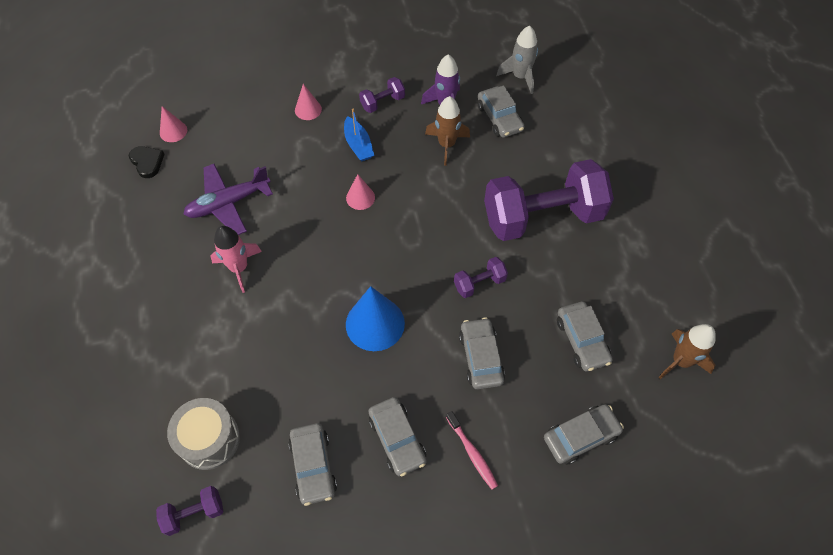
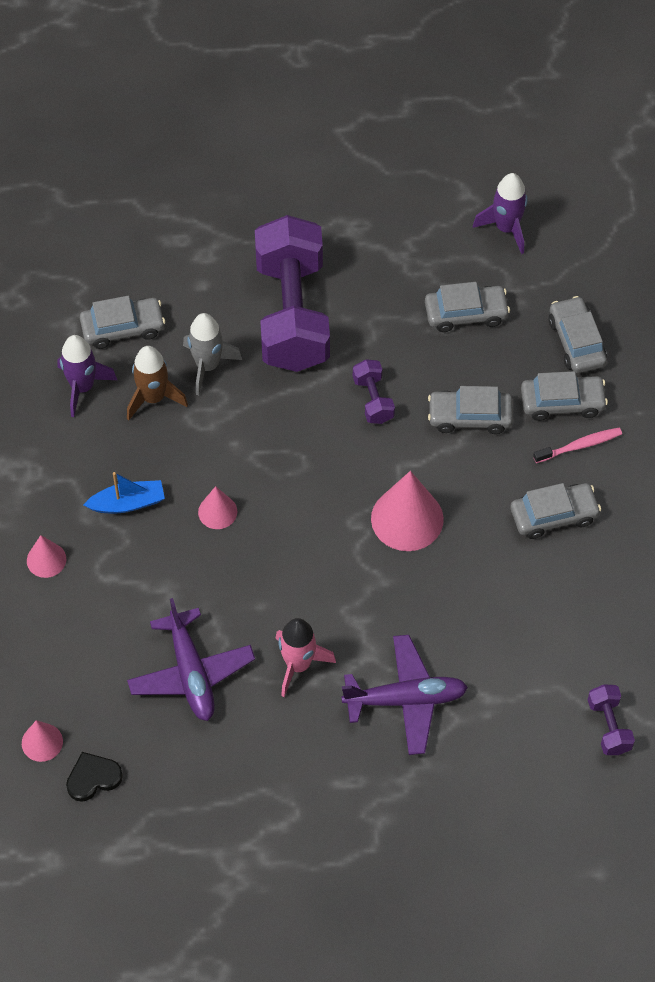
camera: 80 degrees left, 0 degrees up
(209, 439) = (525, 708): grey drum -> none
(213, 346) = (405, 699): none -> purple plane
(313, 466) = (572, 602): grey car -> grey car (562, 402)
(375, 323) = (407, 518): blue cone -> pink cone
(382, 102) = (58, 463): purple dumbbell -> none
(520, 77) = (55, 289): grey rocket -> grey rocket (207, 366)
(681, 361) = (506, 228): brown rocket -> purple rocket

